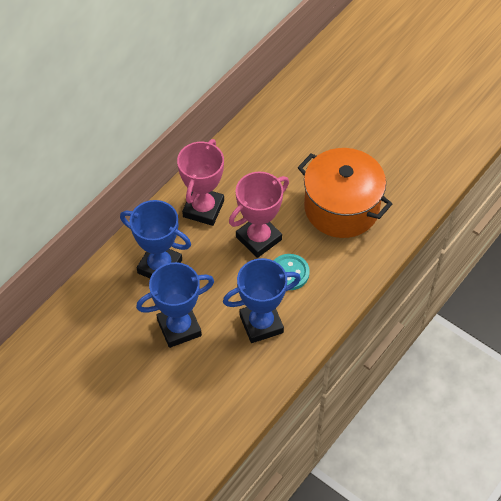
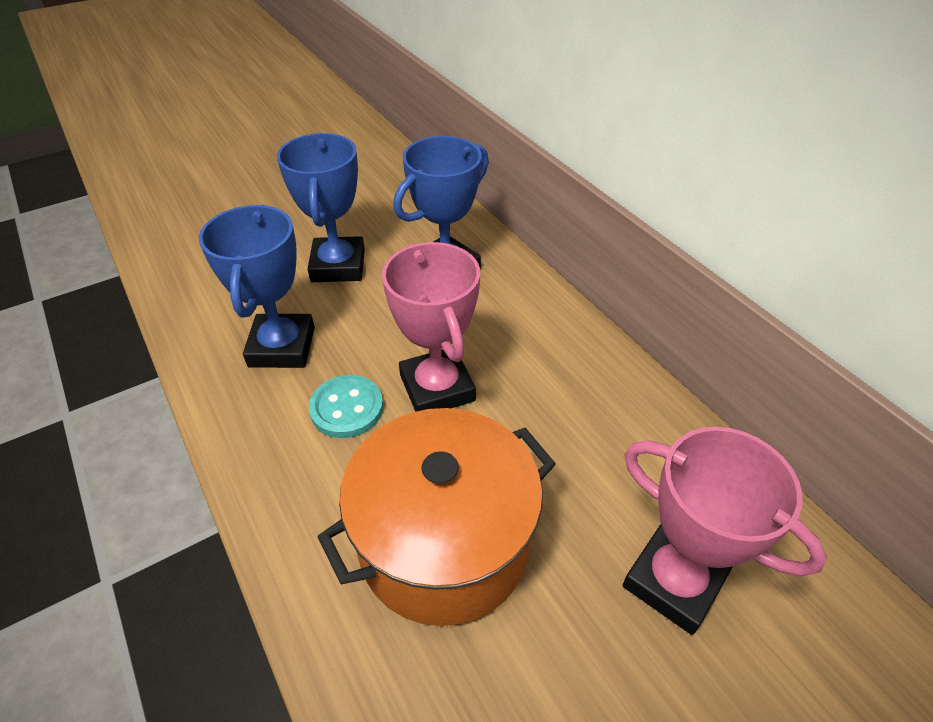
camera: 110 degrees right, 10 degrees down
(203, 209) = (528, 336): pink trophy -> pink trophy (673, 581)

